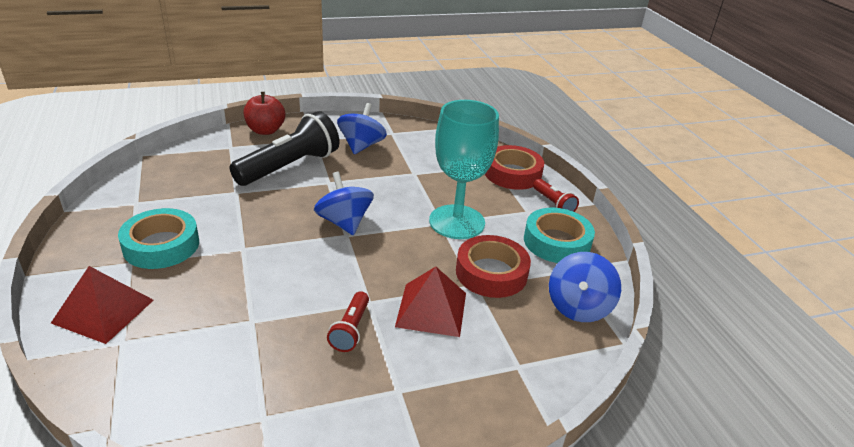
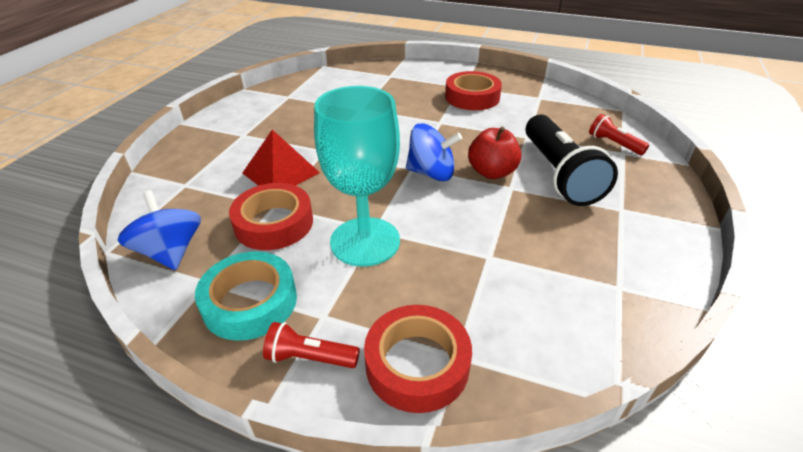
camera: 130 degrees right, 5 degrees up
(103, 311) = (421, 74): red pyramid -> none
(161, 245) = (472, 97): turquoise tape -> red tape
(265, 130) = (659, 182): red apple -> red apple (492, 172)
(351, 329) = (308, 136): red flashlight -> red flashlight (614, 144)
(361, 146) = (587, 240): blue spinning top -> none

